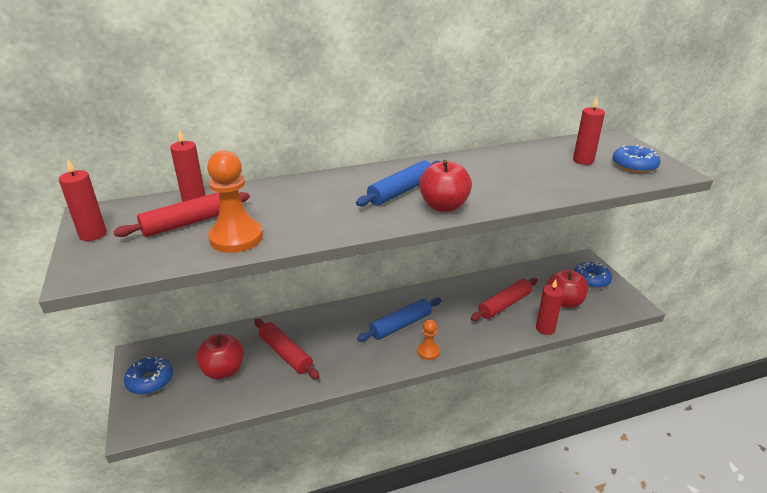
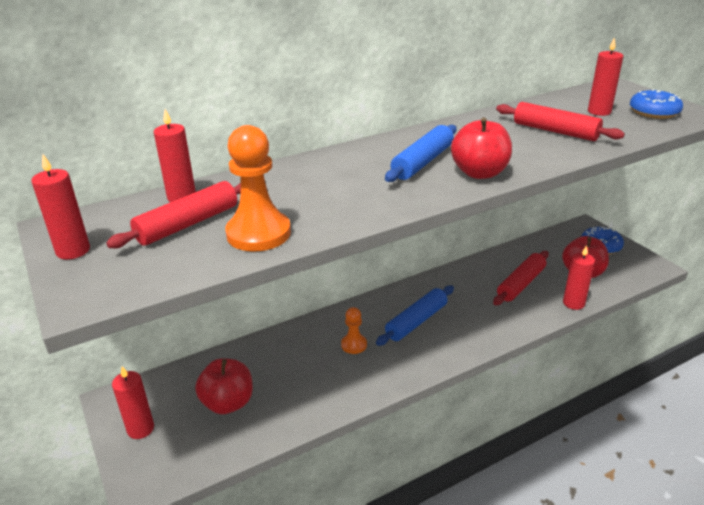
camera: 10 degrees left, 0 degrees up
(150, 381) = (140, 429): blue donut -> red candle
(285, 354) = (296, 372): red rolling pin -> red rolling pin (555, 131)
(428, 351) = (458, 346): orange pawn -> orange pawn (354, 345)

